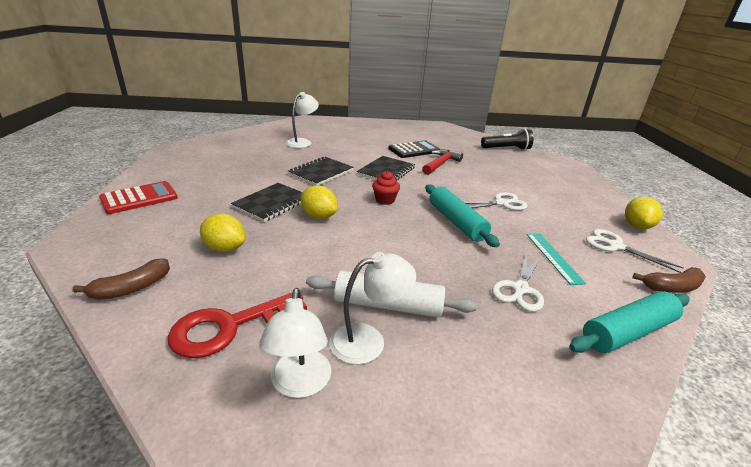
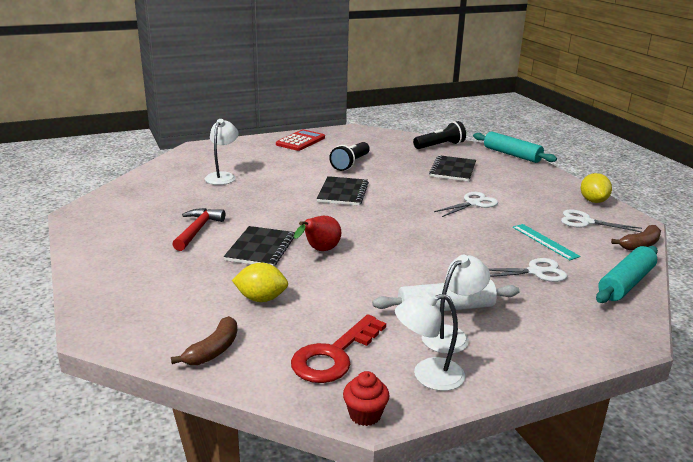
camera: 20 degrees left, 5 degrees down
(139, 198) = (112, 273): red calculator -> red calculator (300, 141)
(300, 384) = (428, 375): white lamp -> white lamp turned 105 degrees clockwise
(319, 216) = (319, 251): yellow lemon -> red pear
(321, 172) = (278, 207): black notebook -> black notebook (453, 170)
(385, 200) = (367, 222): red cupcake -> red cupcake (365, 415)
(414, 150) = (350, 164): black calculator -> black flashlight
(440, 164) = (389, 174): red hammer -> red hammer (197, 230)
(456, 222) = (447, 229): turquoise rolling pin -> turquoise rolling pin (512, 155)
(520, 289) = (535, 272): white scissors -> white scissors turned 105 degrees counterclockwise

